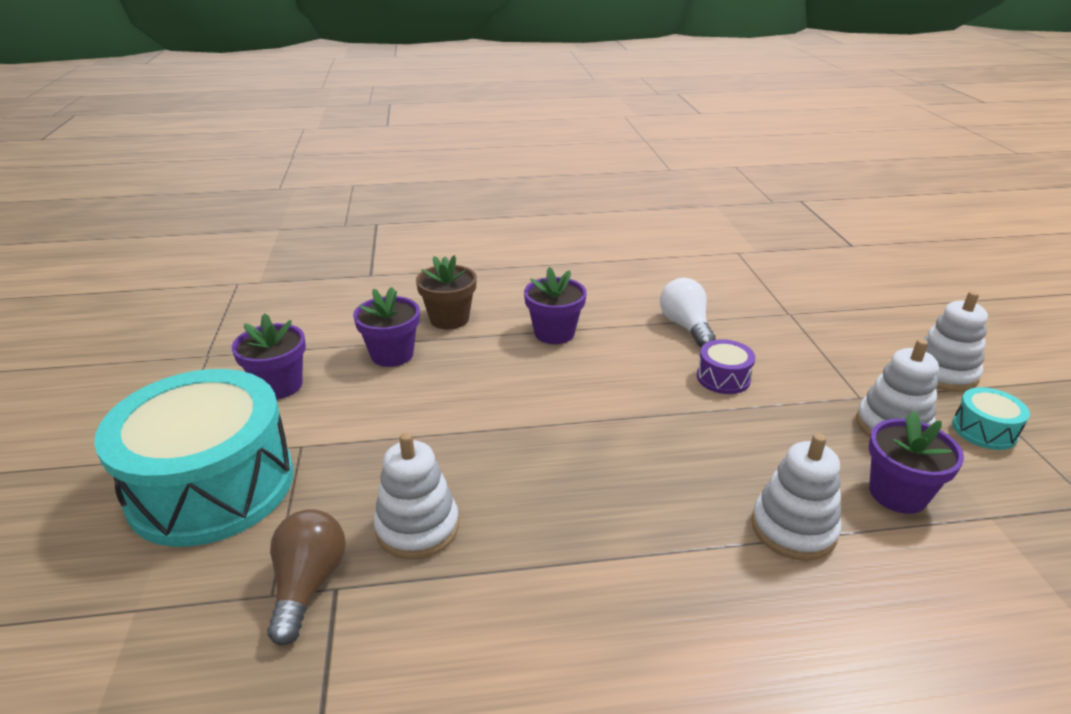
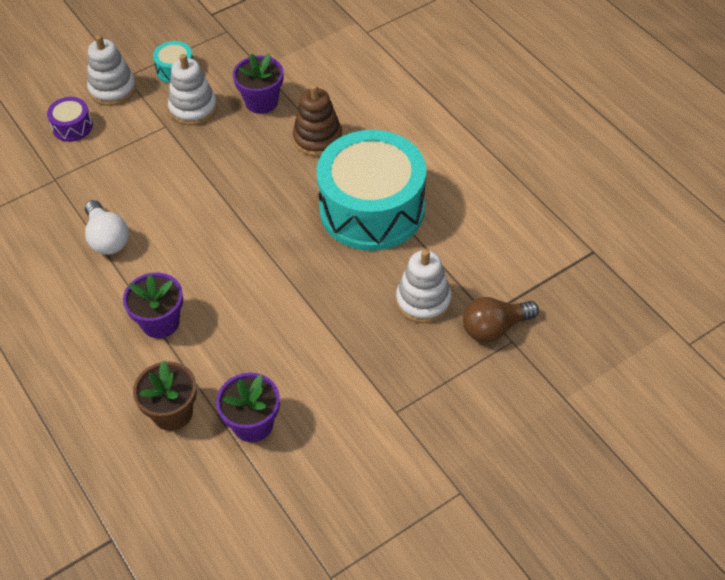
camera: 115 degrees left, 20 degrees up
(212, 485) = (464, 437): turquoise drum -> turquoise drum (372, 209)
(279, 386) = (340, 480): purple flower pot -> none
(685, 326) = (107, 238): white light bulb -> white light bulb turned 75 degrees counterclockwise
(723, 378) = (177, 198): purple drum -> purple drum (72, 127)
(793, 529) = (317, 138): white stacking toy -> brown stacking toy

